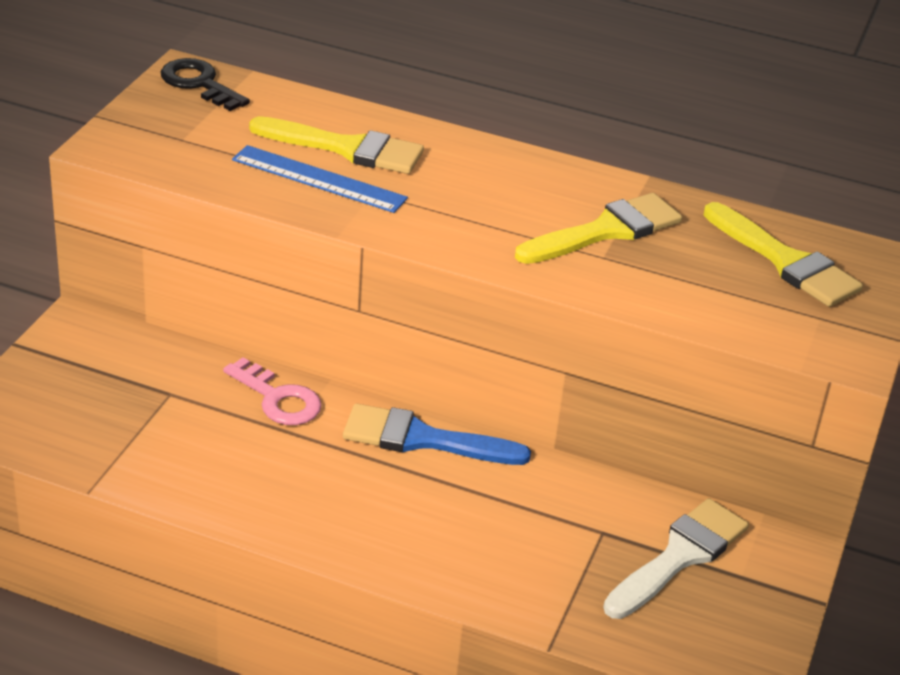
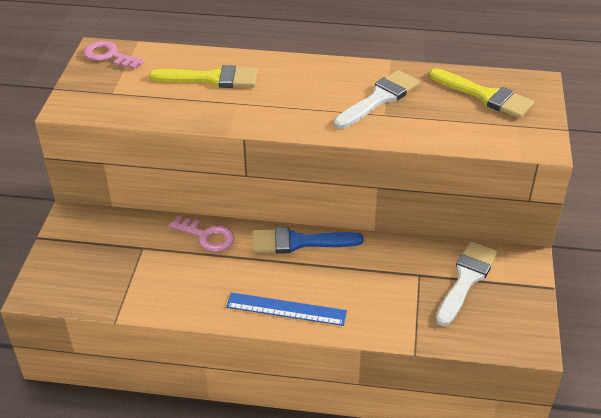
camera: 10 degrees left, 5 degrees up
(199, 84) = (109, 56): black key -> pink key
(318, 179) = (202, 101): blue ruler -> blue ruler (286, 309)
(606, 231) = (379, 98): yellow brush -> white brush

